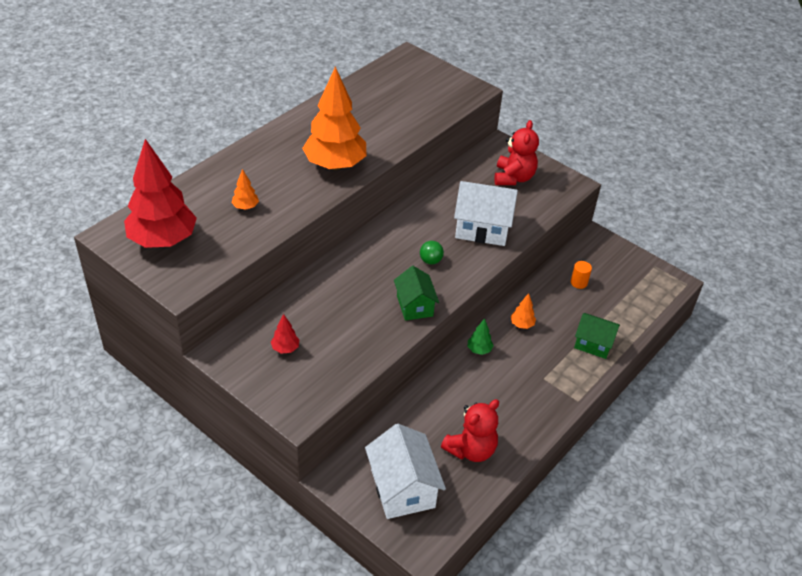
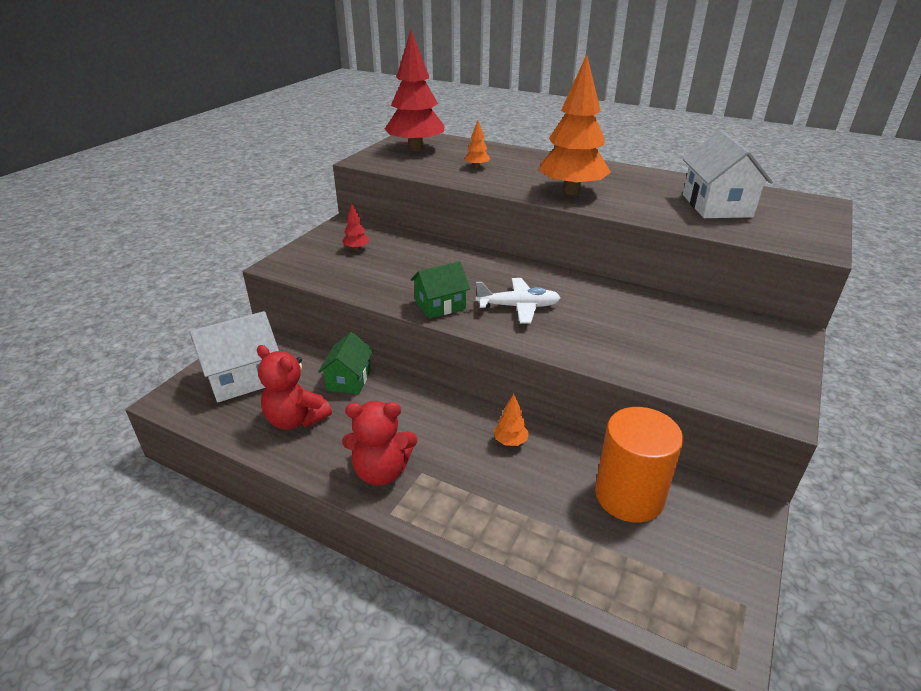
camera: 80 degrees right, 10 degrees down
(430, 261) = (518, 307): green ball -> white plane
(479, 350) = (450, 408): green tree -> none
(482, 228) = (604, 336): white house -> white house (716, 206)
(513, 178) = (732, 351): red teddy bear -> red teddy bear (381, 471)
(579, 282) = (629, 496): orange cylinder -> orange cylinder, size x2.49
(593, 344) = (507, 523): green house -> green house (349, 380)

